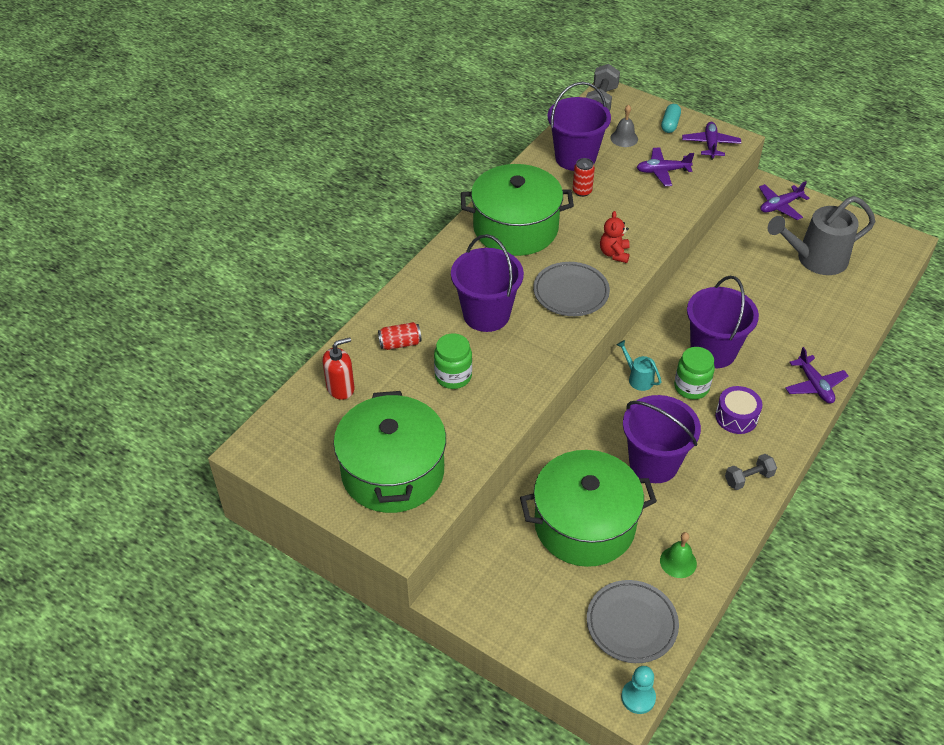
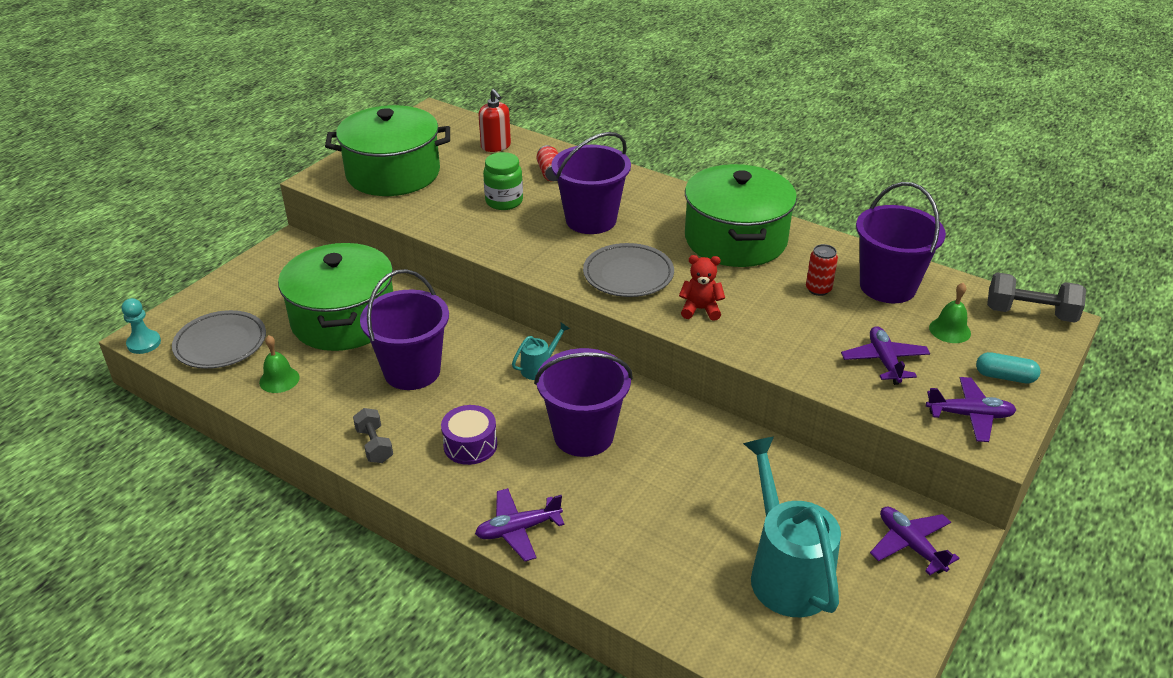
camera: 90 degrees right, 10 degrees down
(624, 138) = (949, 330): grey bell -> green bell
(691, 387) = (522, 410): green jar -> none
(815, 259) = (785, 571): grey watering can -> turquoise watering can

